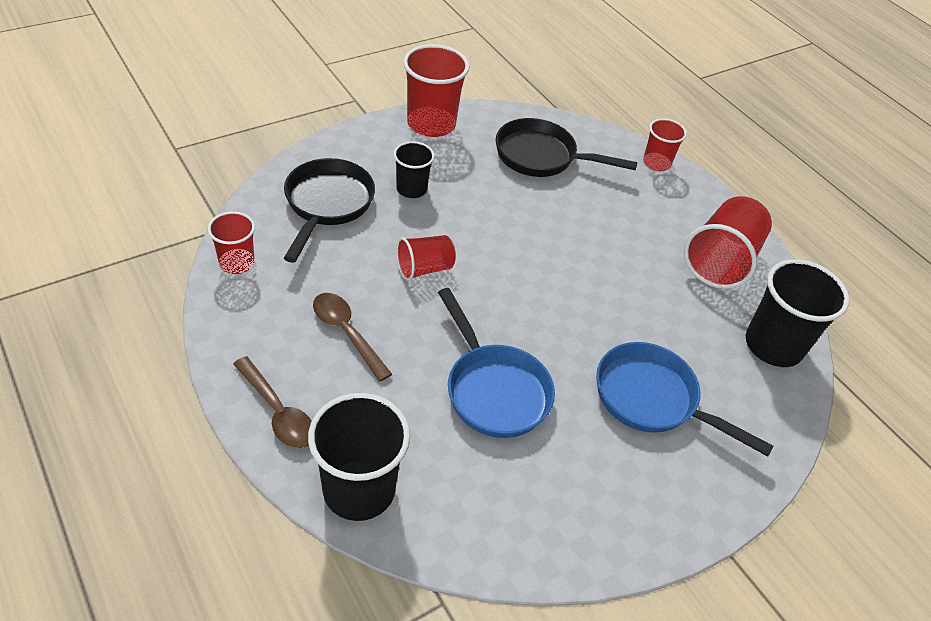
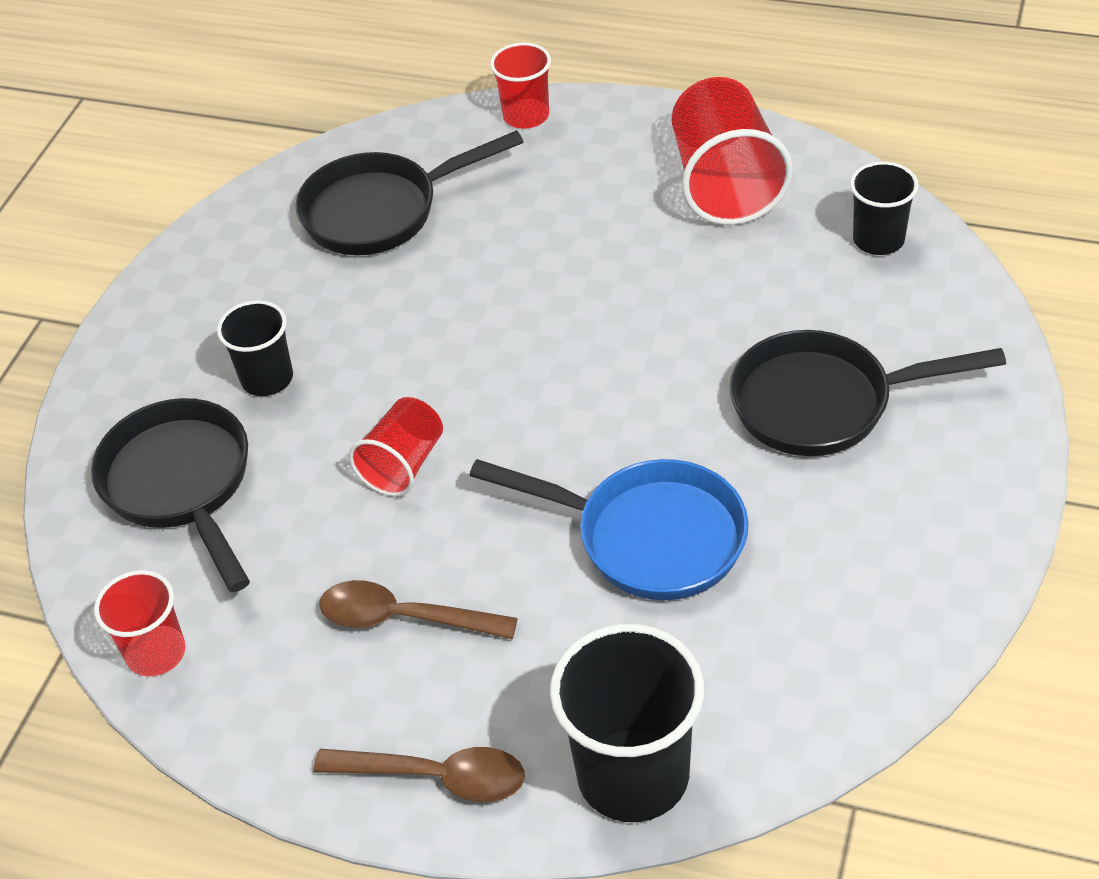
camera: 30 degrees left, 0 degrees up
(431, 124) = (188, 273): red cup -> none
(652, 399) = (823, 403): blue pan -> black pan
(773, 345) = (878, 239): black cup -> black cup, size x0.58

